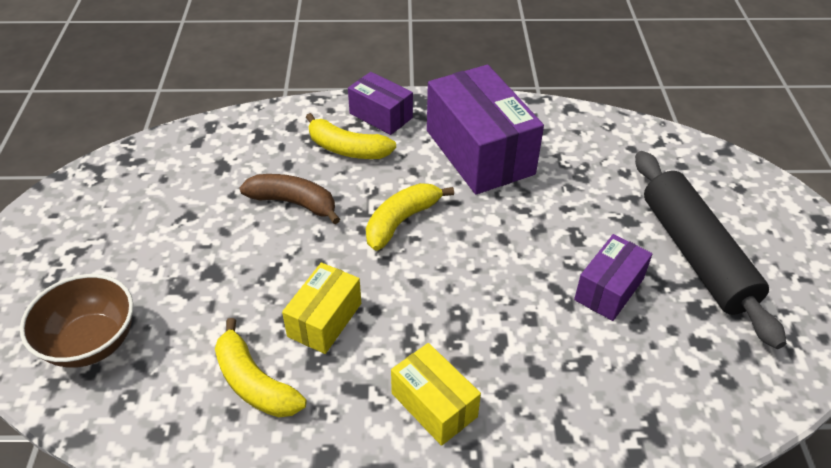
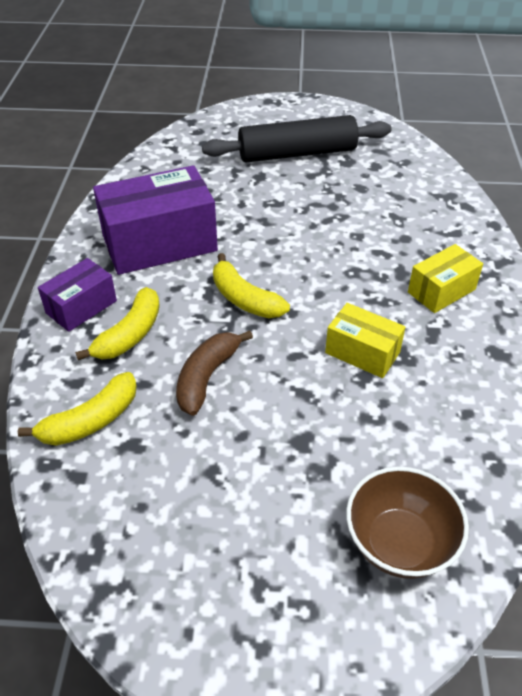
camera: 85 degrees left, 0 degrees up
(254, 382) = (434, 399): yellow banana -> yellow banana (90, 421)
(609, 289) = (329, 195): purple box -> none

